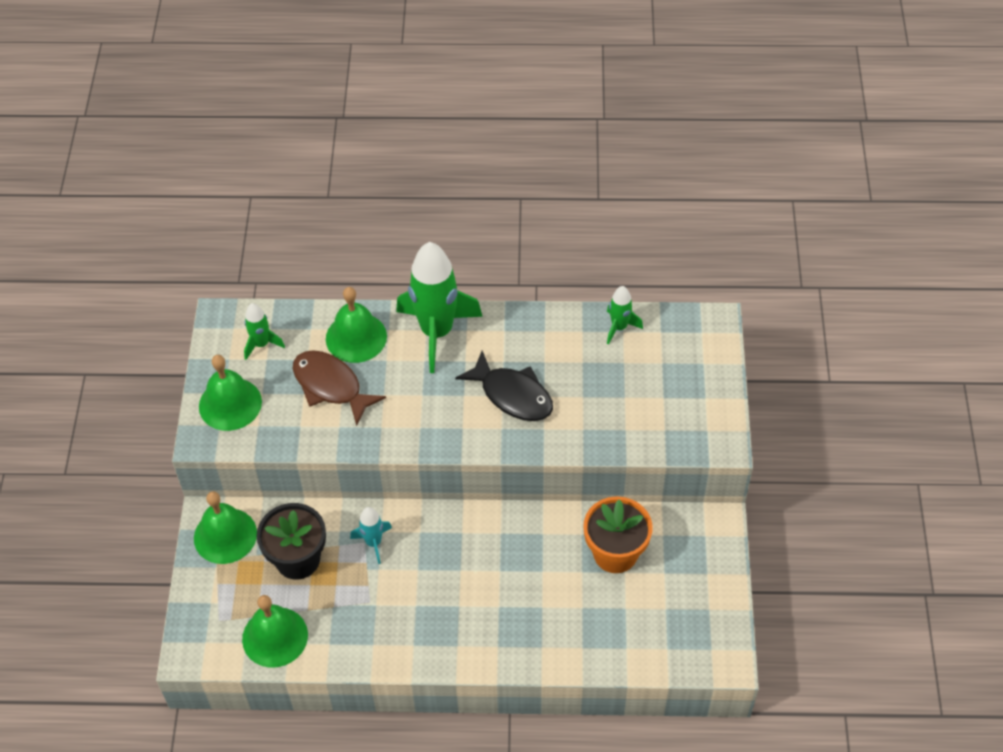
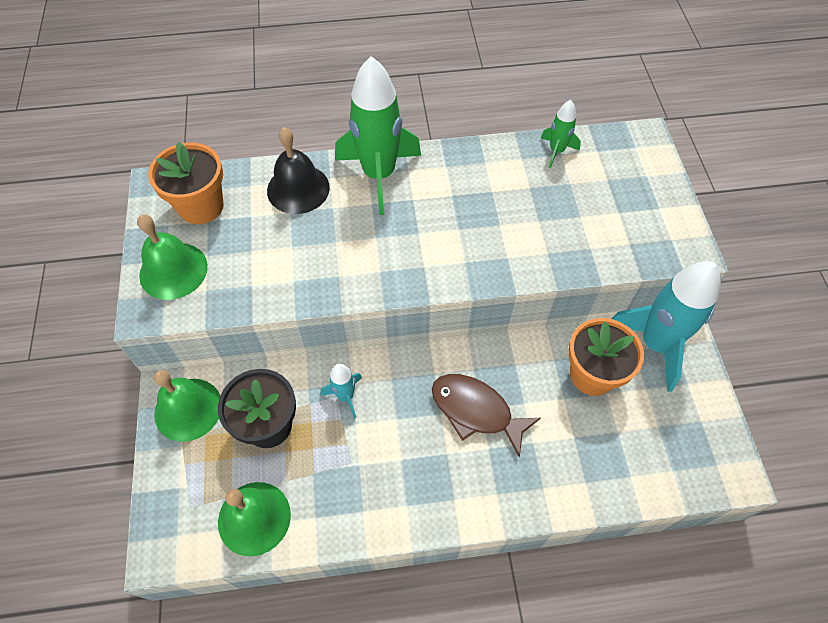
camera: 10 degrees left, 5 degrees up
(261, 344) = (201, 206): green rocket -> orange flower pot
(331, 386) = (279, 240): brown fish -> brown fish (476, 411)
(356, 337) = (298, 189): green bell -> black bell
(512, 395) = (468, 227): black fish -> none
(686, 532) = (655, 344): none -> turquoise rocket

